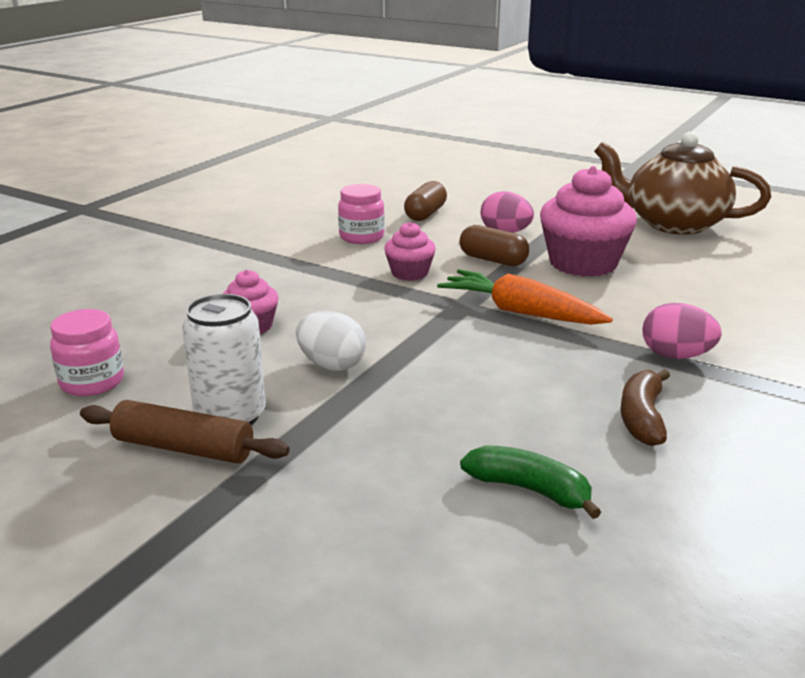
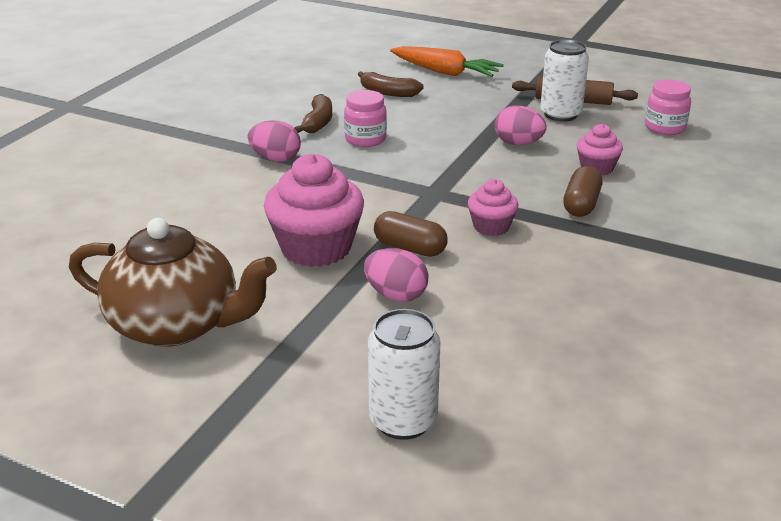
camera: 175 degrees right, 5 degrees up
(331, 365) = (518, 143): white egg -> pink egg
(361, 237) = (564, 278): pink jar -> pink jar (365, 139)
(425, 214) = (503, 329): brown capsule -> brown capsule (581, 204)
(499, 185) = (403, 420): none -> white can
(520, 312) = (385, 189): orange carrot -> orange carrot (445, 72)
(530, 490) = (388, 92): green banana -> brown banana

